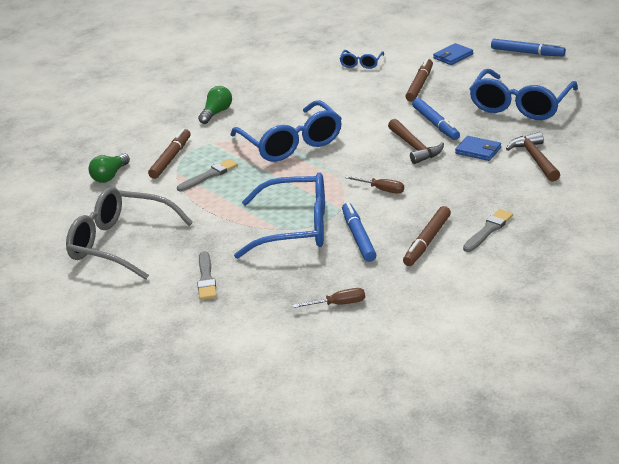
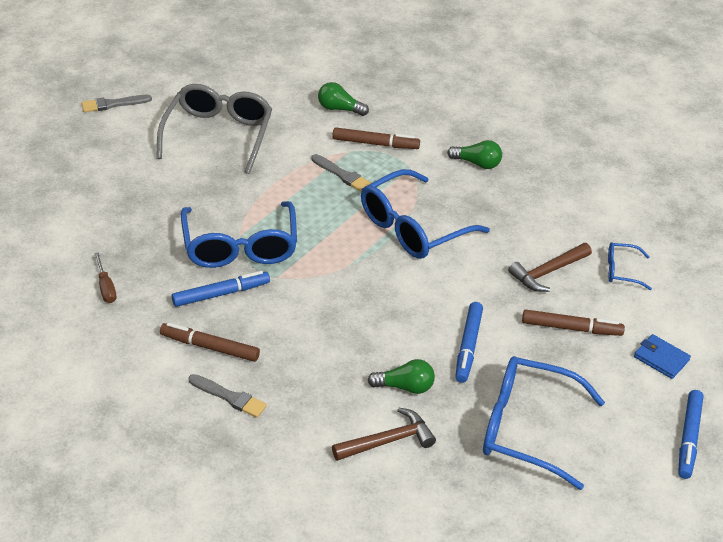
camera: 75 degrees right, 10 degrees up
(206, 279) = (156, 196): grey brush -> grey brush (113, 104)
(382, 190) = (314, 306): brown screwdriver -> none
(415, 147) = (410, 330): brown hammer -> brown hammer (547, 272)
(435, 124) = (468, 346): blue marker -> blue marker turned 45 degrees counterclockwise
(478, 151) = (405, 387): blue wallet -> green light bulb

